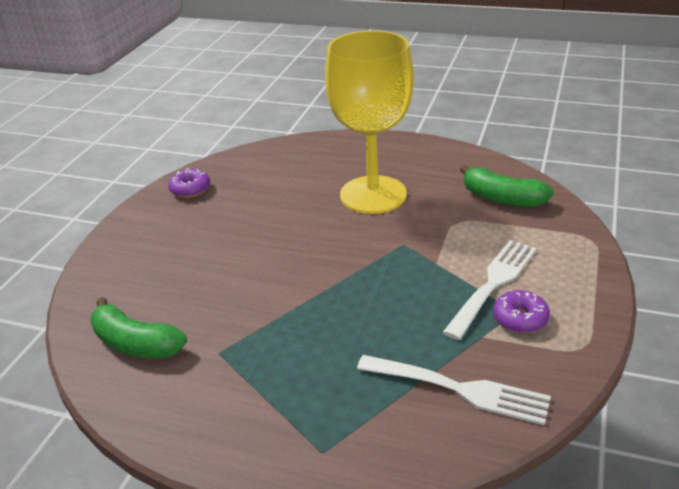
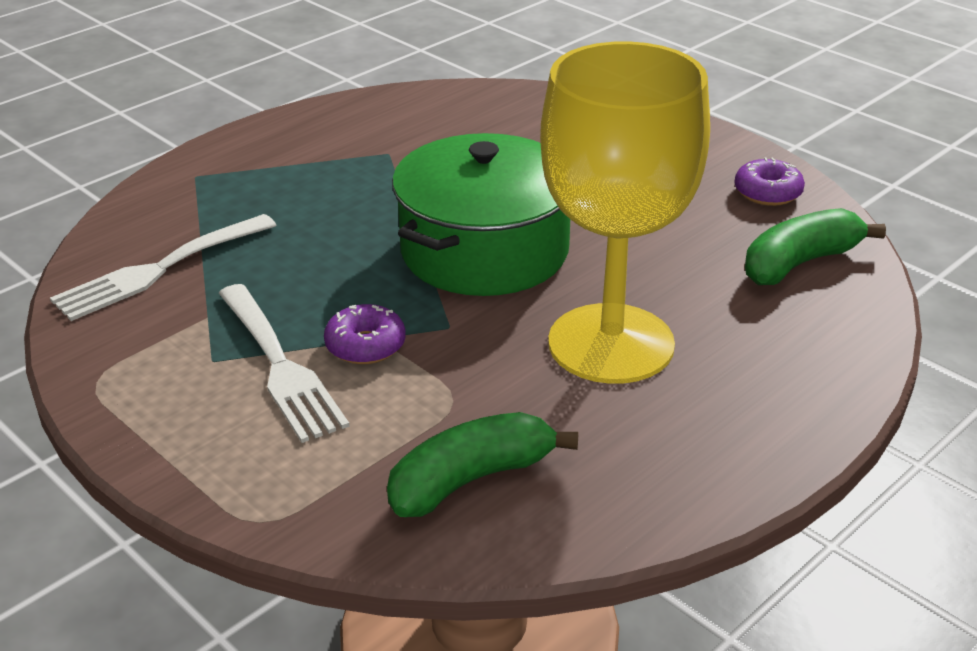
camera: 115 degrees right, 0 degrees up
(136, 343) = (454, 115): green banana -> green banana (799, 263)
(321, 259) = (484, 251): none -> green pot
(520, 318) = (196, 357): purple donut -> purple donut (365, 345)

